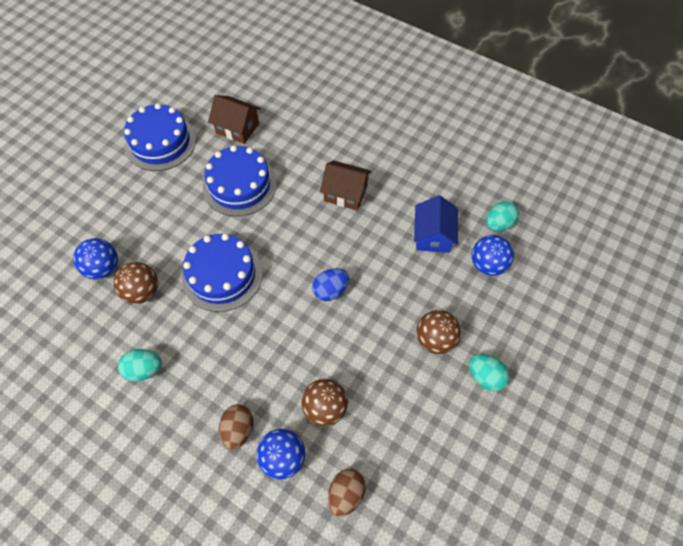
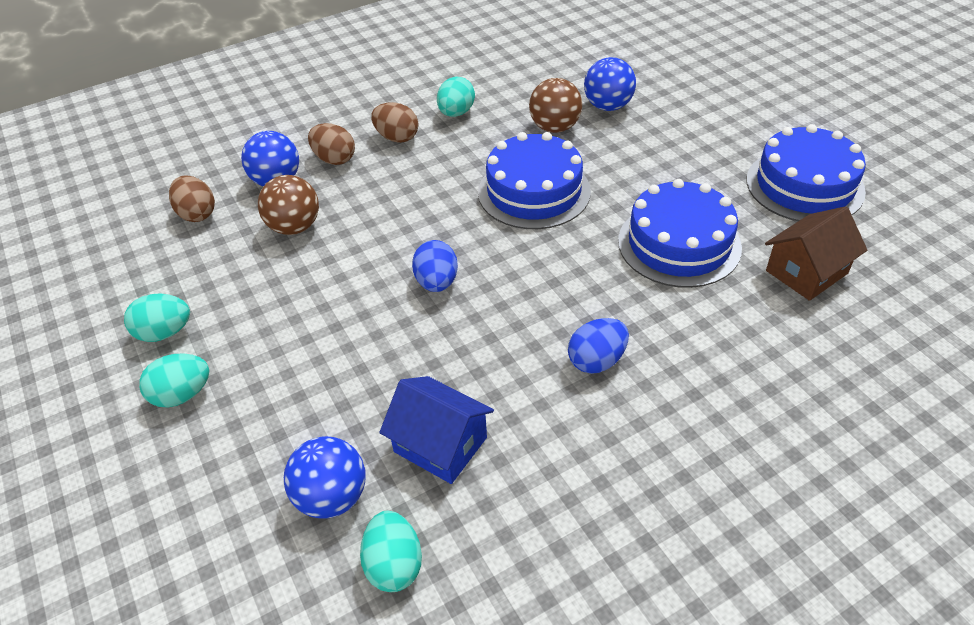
camera: 120 degrees right, 15 degrees down
(193, 397) = (397, 137): none -> brown egg
(345, 193) = (596, 361): brown house -> blue egg
(435, 339) = (278, 363): brown ball -> none
(454, 424) = (164, 333): none -> turquoise egg

